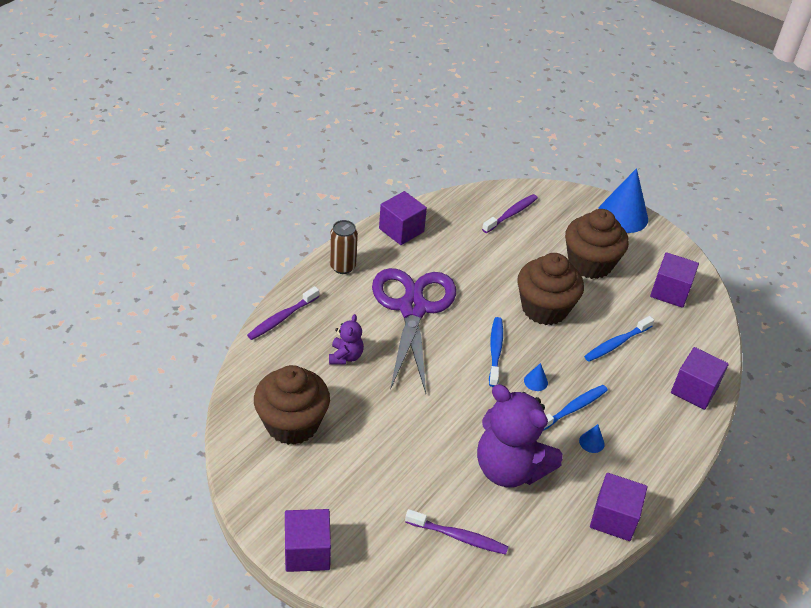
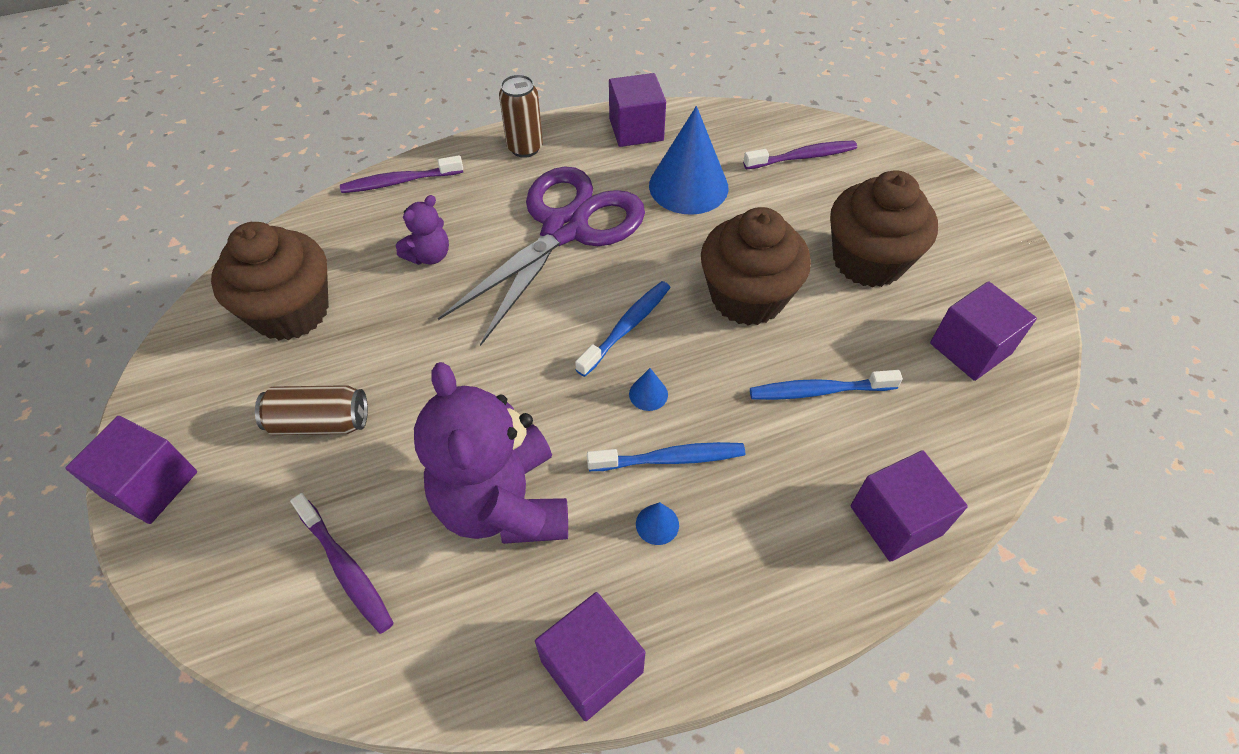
camera: 35 degrees right, 10 degrees up
(372, 475) = (320, 422): none -> brown can
(622, 215) = (974, 213): blue cone -> blue cone (688, 186)

